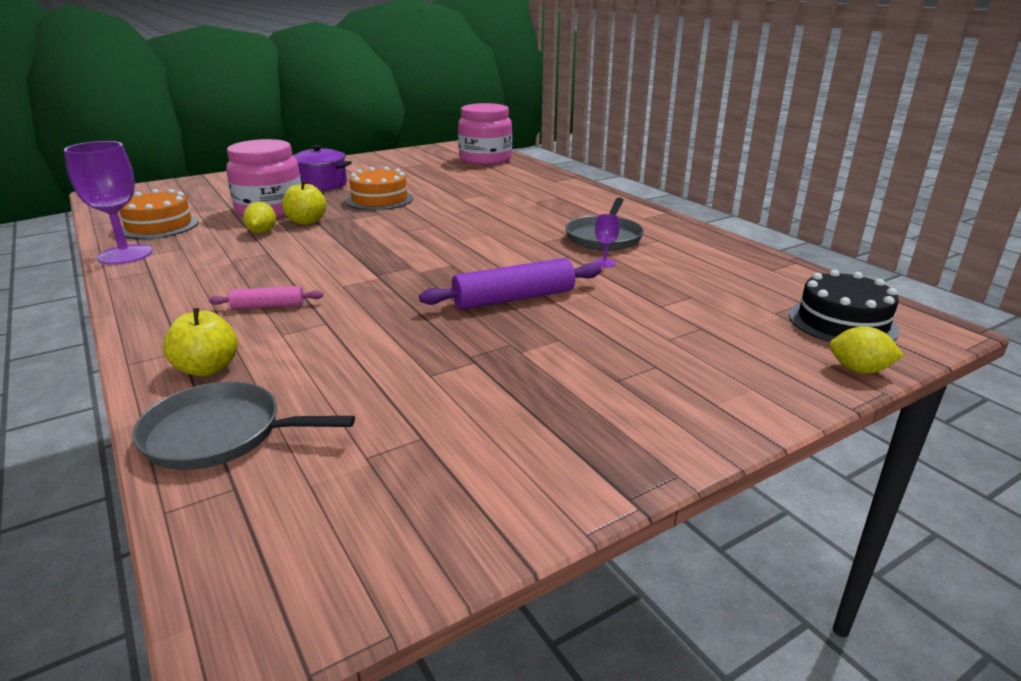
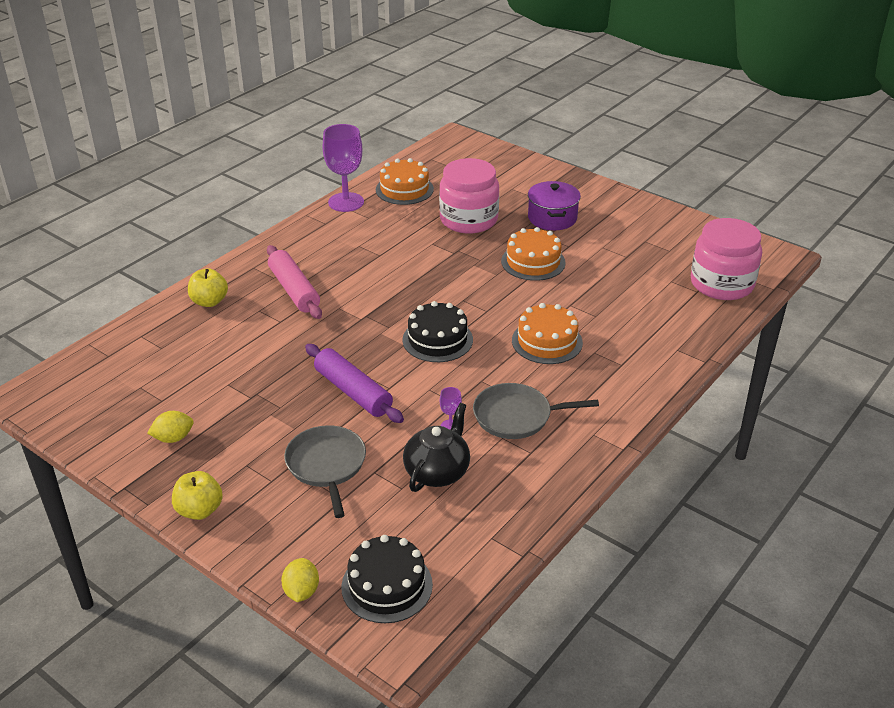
camera: 70 degrees right, 10 degrees up
(220, 434) = (148, 333): grey pan -> grey pan (326, 465)
(262, 232) = (418, 236): yellow lemon -> yellow lemon (173, 438)
(268, 306) = (294, 290): pink rolling pin -> pink rolling pin, size x1.79
(306, 221) = (453, 246): yellow apple -> yellow apple (199, 510)
(459, 249) = (437, 340): none -> black cake
(505, 212) = (547, 341): none -> orange cake
(671, 277) = (437, 472): none -> black teapot

